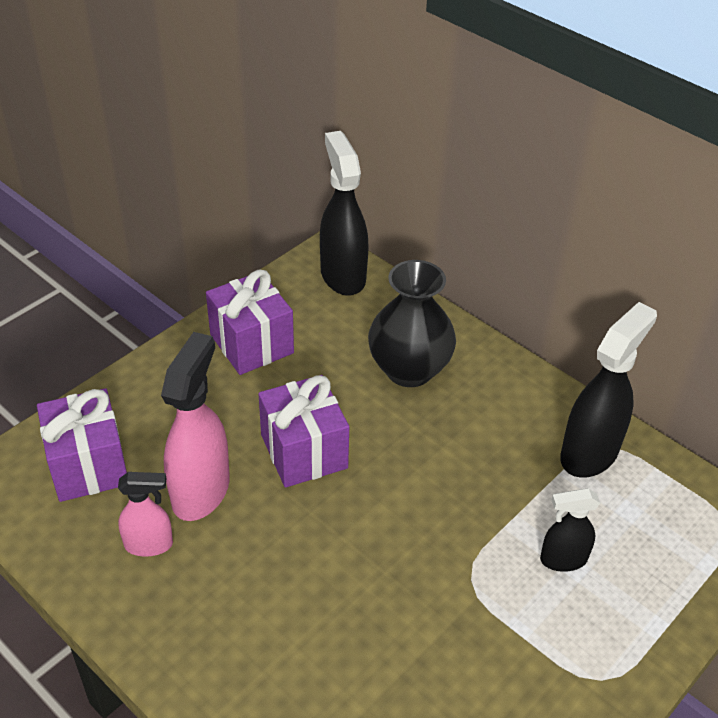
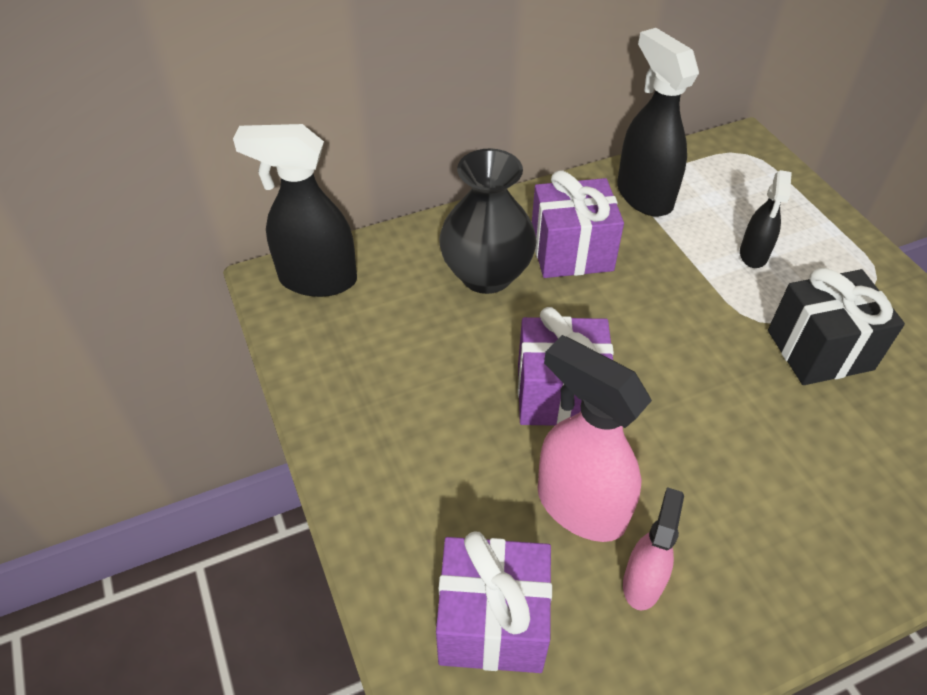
camera: 65 degrees left, 5 degrees up
(251, 344) = (375, 392): purple gift -> purple gift (571, 251)
(459, 635) = (819, 350): none -> black gift

